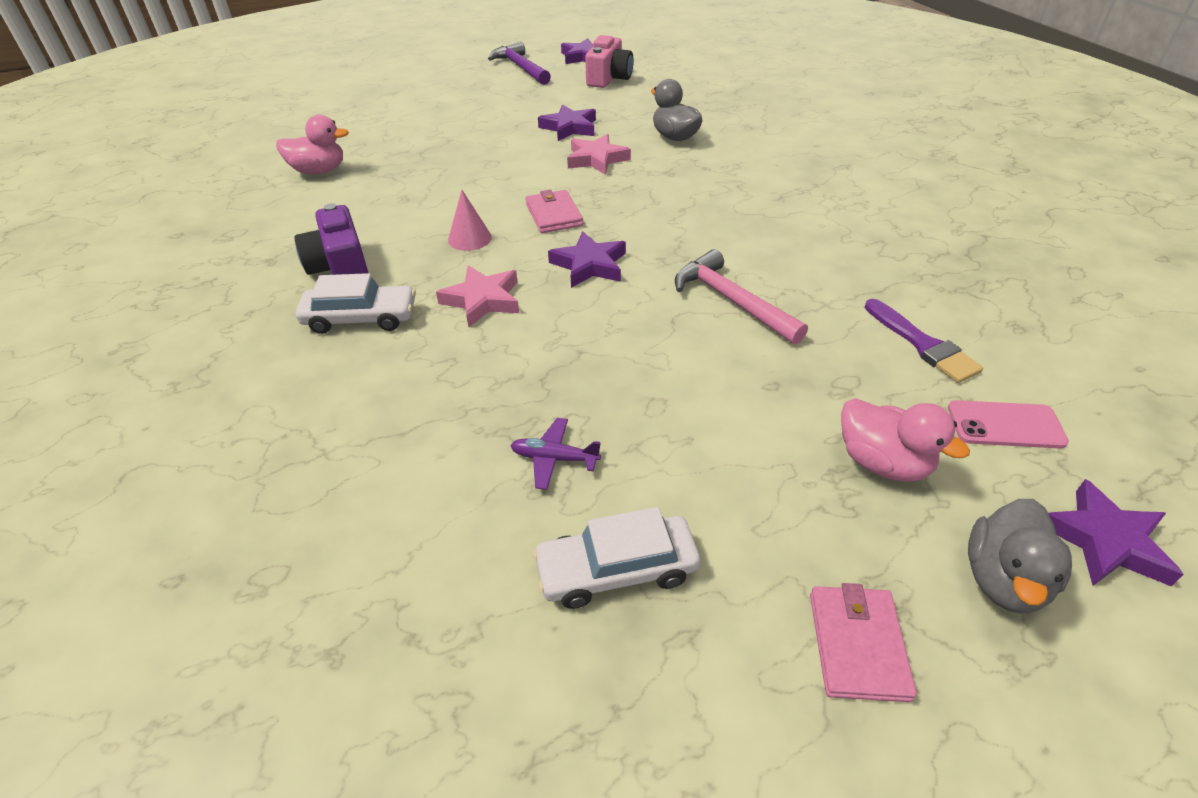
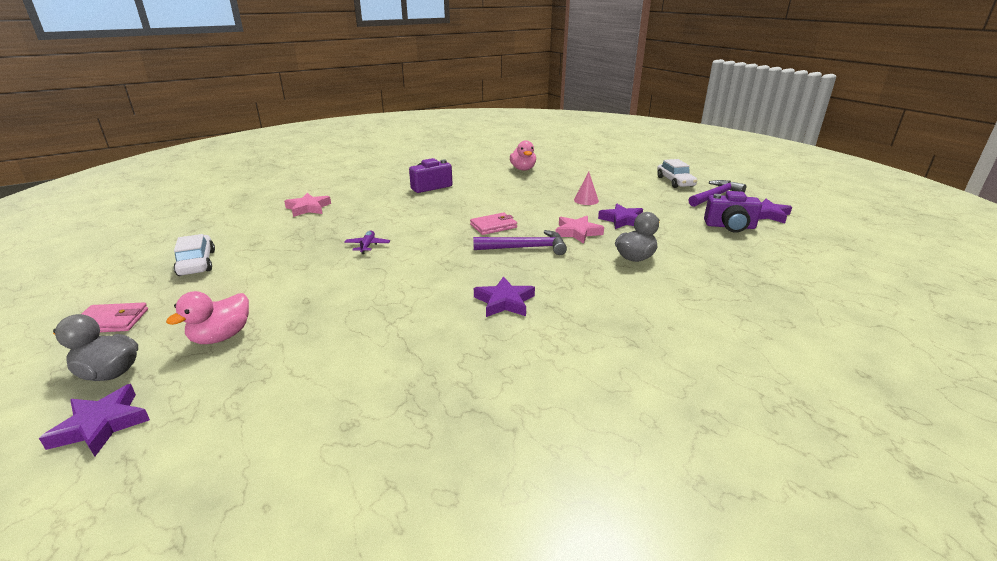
camera: 80 degrees right, 15 degrees down
(361, 318) = (387, 196): white car -> white car (675, 182)
(469, 238) = (461, 208): pink cone -> pink cone (586, 200)
(482, 300) = (400, 218): pink star -> pink star (308, 208)
(554, 458) = (272, 245): purple plane -> purple plane (367, 246)
(589, 265) = (436, 240): purple star -> purple star (504, 302)
(609, 78) = (730, 226): pink camera -> purple camera
(633, 198) = (525, 248): none -> purple hammer
(732, 301) = (396, 286): pink hammer -> none
(923, 345) = (333, 365): purple brush -> none
(1005, 425) = (229, 395): pink phone -> none

